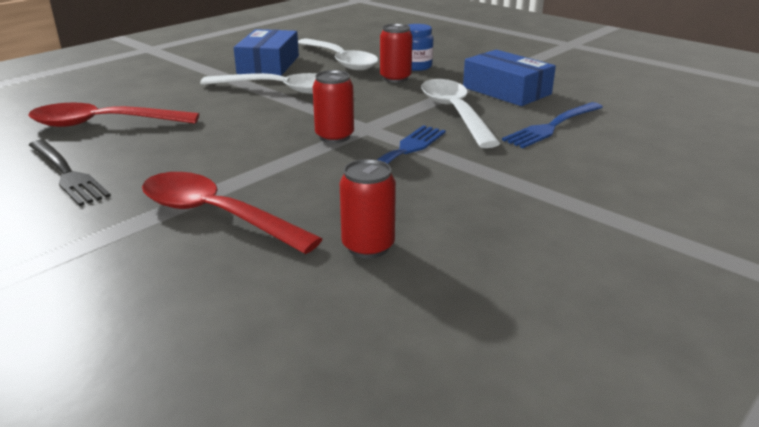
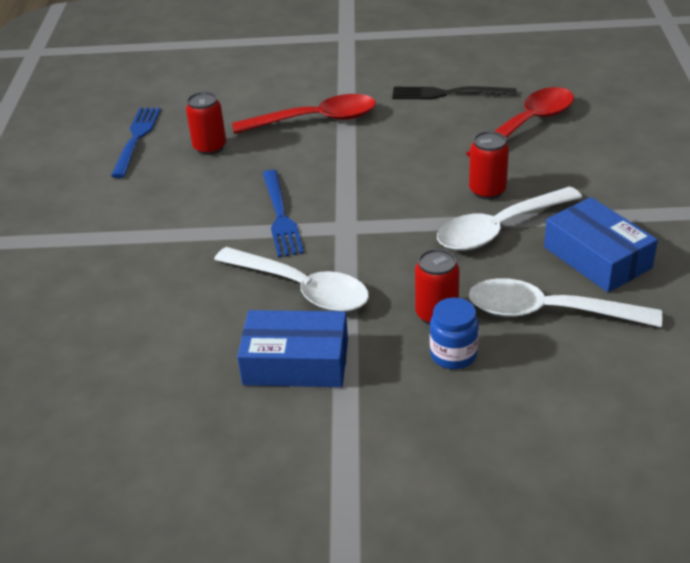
camera: 140 degrees right, 10 degrees up
(334, 136) = (353, 204): red can -> red can (487, 191)
(552, 126) = (195, 320): blue fork -> blue fork (136, 138)

